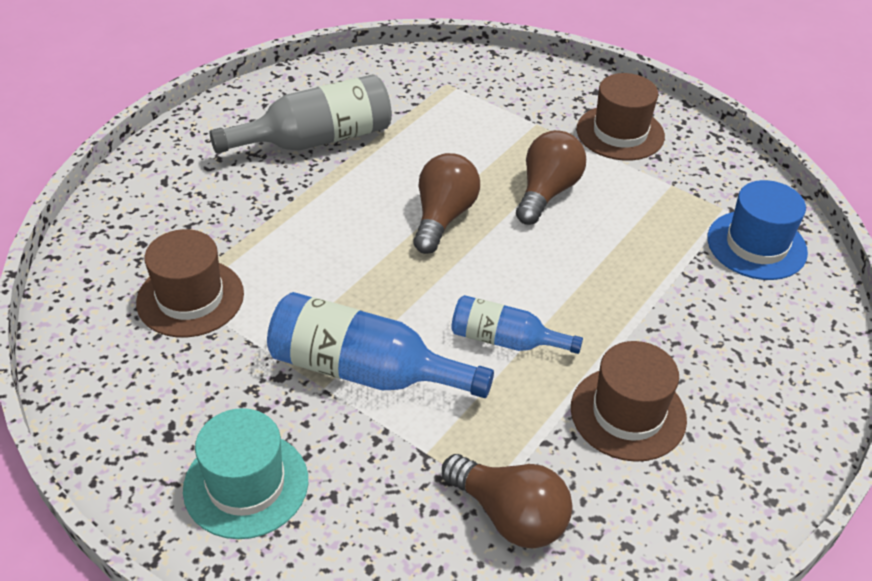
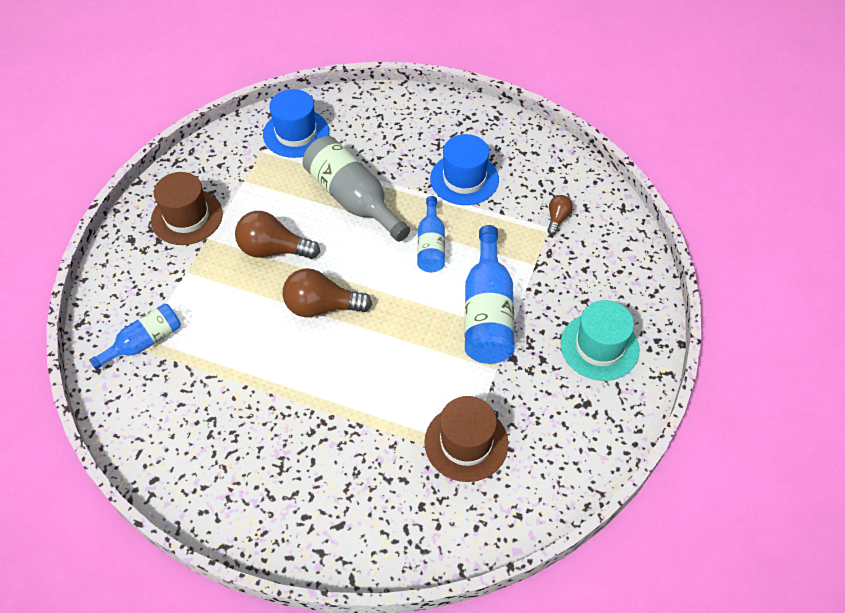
camera: 105 degrees left, 10 degrees up
(316, 139) = (247, 424): grey bottle -> grey bottle (353, 199)
(451, 87) = (144, 342): none -> blue bottle
(510, 515) = (557, 218): brown light bulb -> brown light bulb, size x0.53
(628, 413) = (464, 179): brown hat -> blue hat

